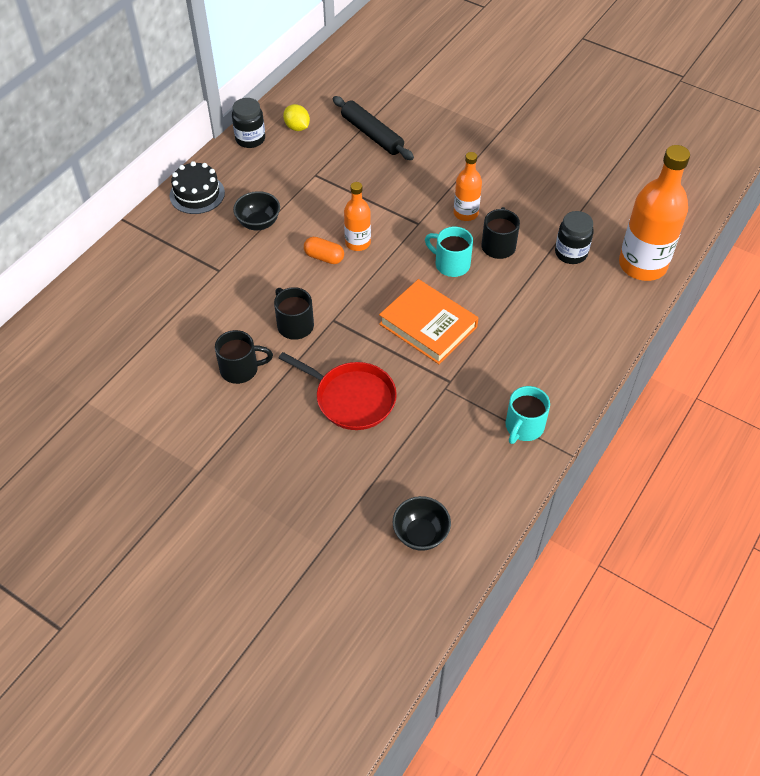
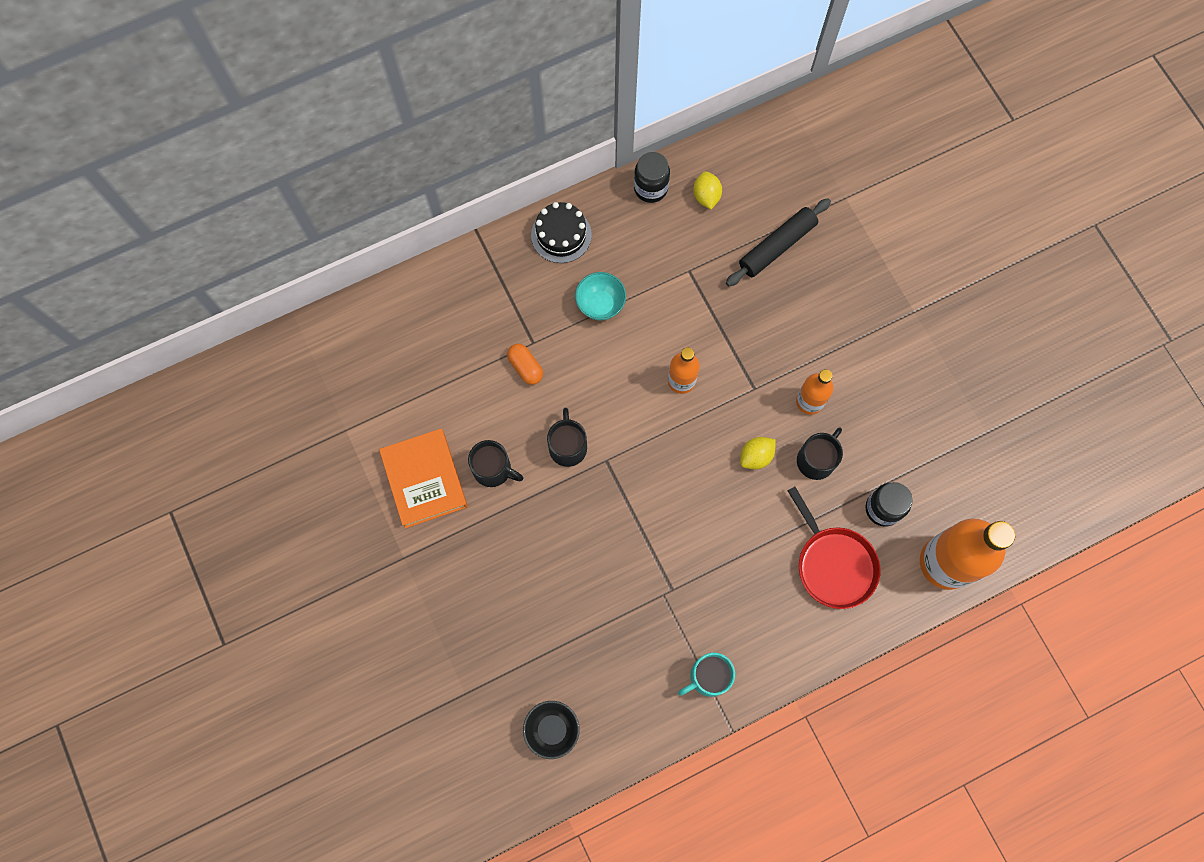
camera: 30 degrees right, 20 degrees up
(258, 223) = (600, 304): black bowl -> turquoise bowl
(324, 257) = (639, 381): orange capsule -> orange capsule (525, 367)
(352, 398) = (573, 557): red pan -> red pan (834, 564)
(372, 134) = (777, 246): black rolling pin -> black rolling pin turned 60 degrees clockwise
(428, 325) = (690, 516): orange book -> orange book (424, 480)
(451, 264) = (756, 456): turquoise mug -> yellow lemon

